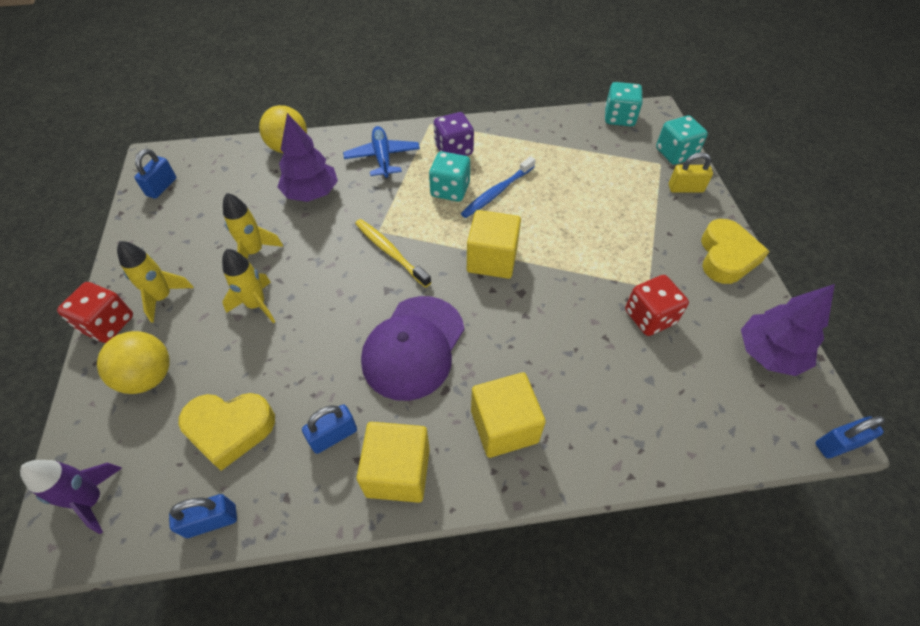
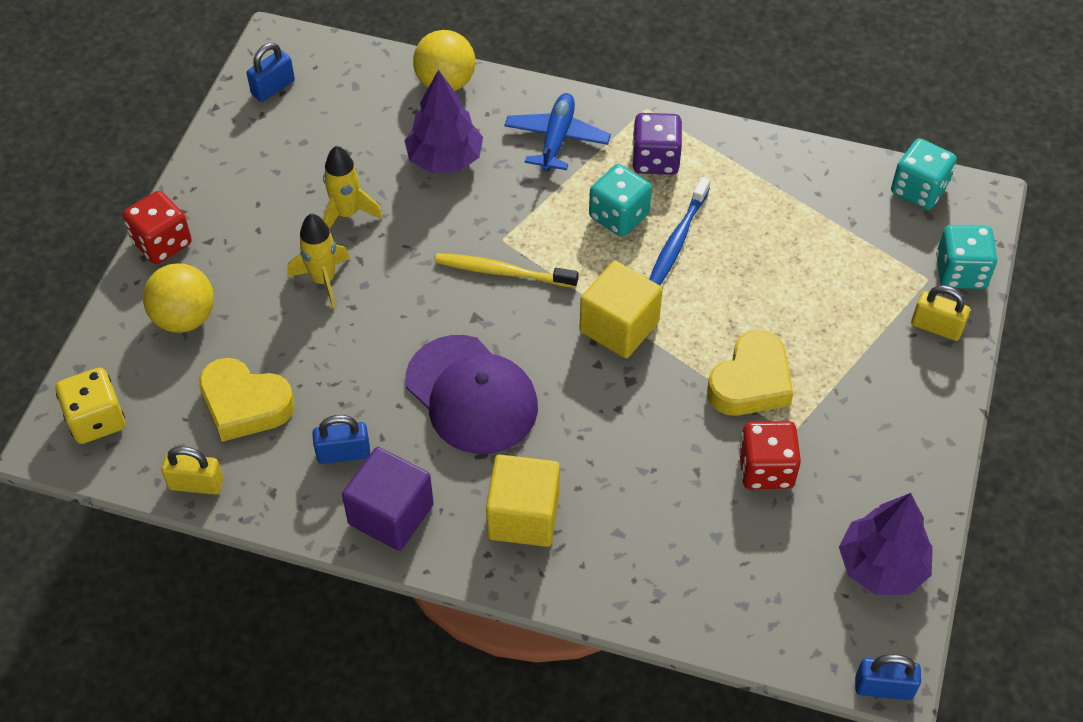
camera: 25 degrees right, 0 degrees up
(92, 500) = (96, 420): purple rocket -> yellow dice
(163, 297) = (228, 233): yellow rocket -> none
(211, 521) = (196, 484): blue padlock -> yellow padlock
(390, 252) = (502, 272): yellow toothbrush -> yellow toothbrush turned 60 degrees counterclockwise
(398, 472) = (391, 514): yellow cube -> purple cube
(413, 347) = (471, 395): purple cap -> purple cap turned 90 degrees counterclockwise
(497, 192) = (677, 241): blue toothbrush -> blue toothbrush turned 45 degrees counterclockwise
(726, 256) = (920, 436): yellow heart -> yellow heart (751, 382)

